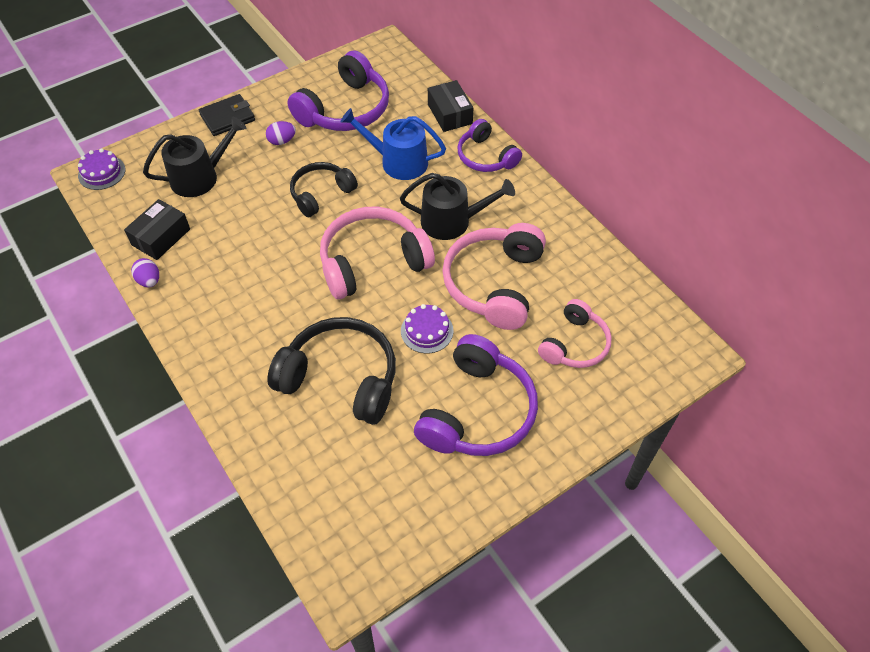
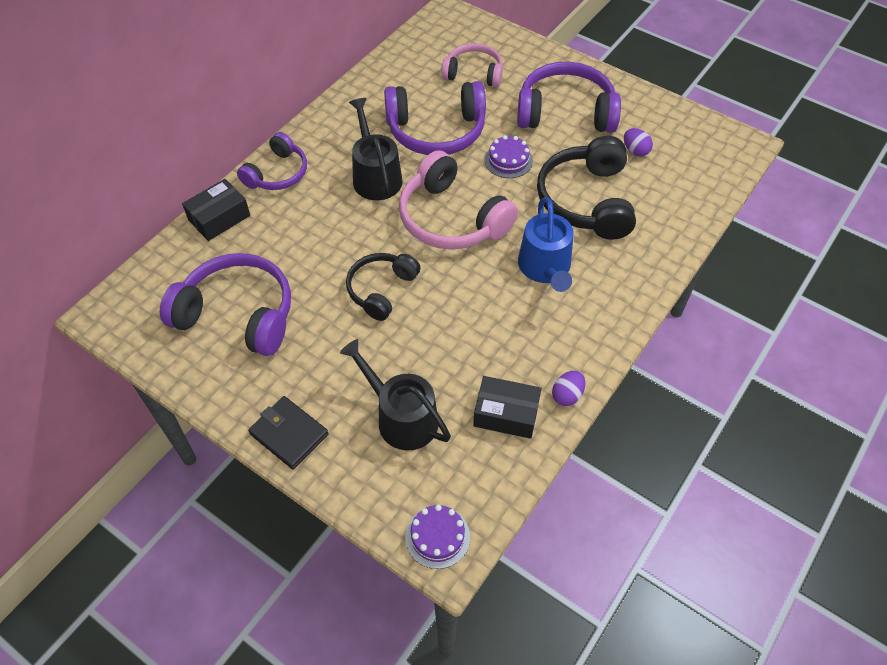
camera: 110 degrees left, 0 degrees up
(282, 141) = (312, 357): purple egg -> purple egg (635, 151)
(321, 194) = (381, 289): black headphones -> black headphones turned 90 degrees clockwise
(398, 161) = (309, 240): blue watering can -> blue watering can (545, 268)
(494, 283) = (436, 131): pink headphones -> purple headphones

